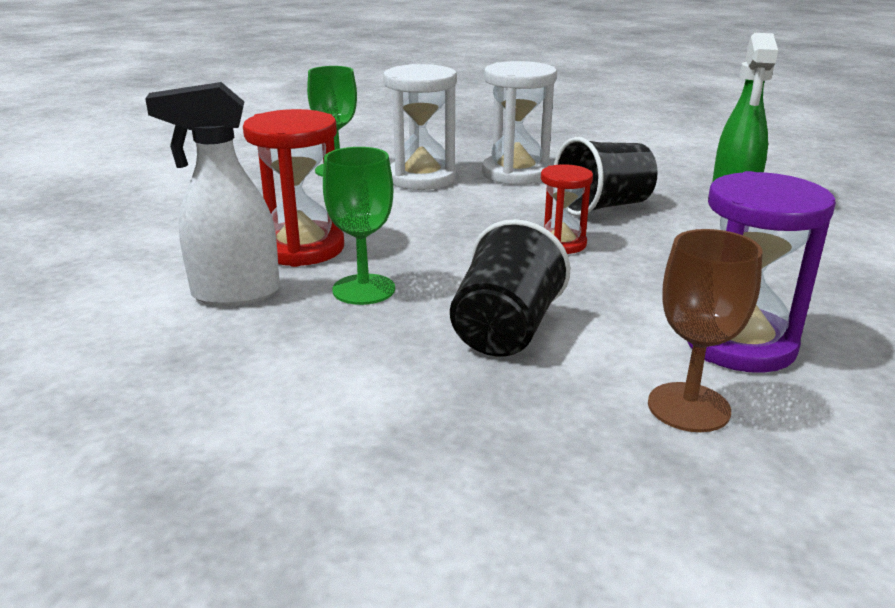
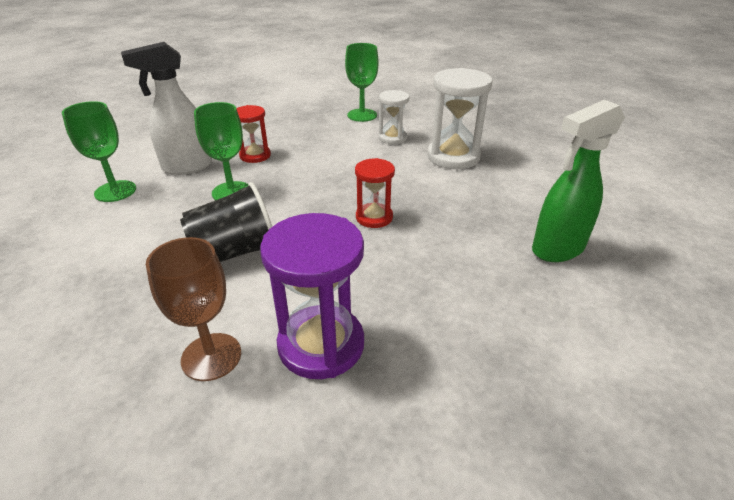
camera: 45 degrees right, 10 degrees up
(191, 360) = (115, 191): none -> green goblet
(234, 294) = (186, 167): white spray bottle -> white spray bottle turned 60 degrees counterclockwise
(301, 248) = (255, 156): red hourglass -> red hourglass, size x0.59
(421, 178) = (392, 138): white hourglass -> white hourglass, size x0.59
(603, 206) = (456, 205): black cup -> none

